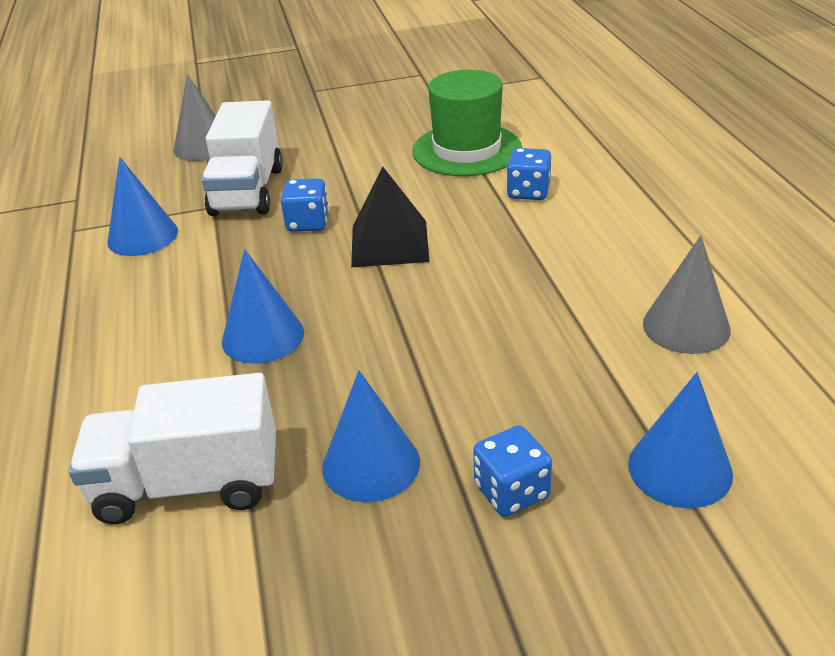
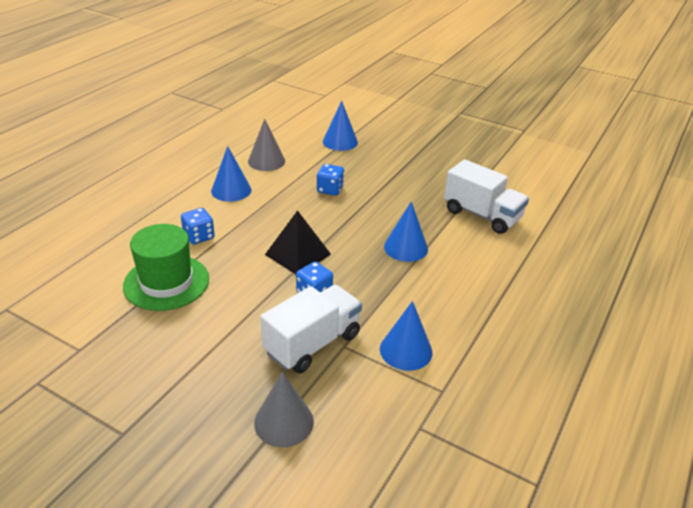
camera: 140 degrees left, 0 degrees up
(371, 464) = (418, 188): blue cone -> blue cone (231, 190)
(511, 492) = (389, 161): blue dice -> blue dice (330, 189)

